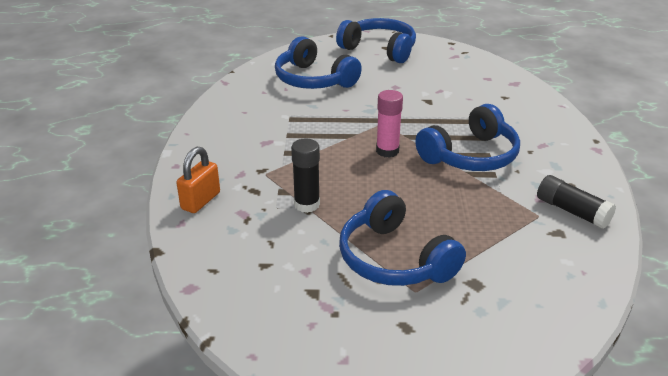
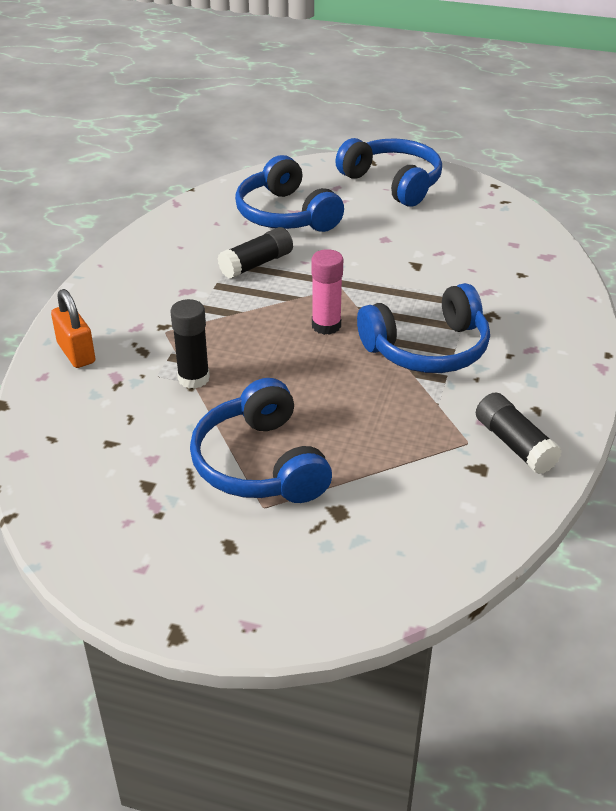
camera: 15 degrees right, 5 degrees up
(200, 201) = (76, 353): orange padlock -> orange padlock turned 75 degrees counterclockwise
(310, 116) = (256, 264): none -> black glue stick

